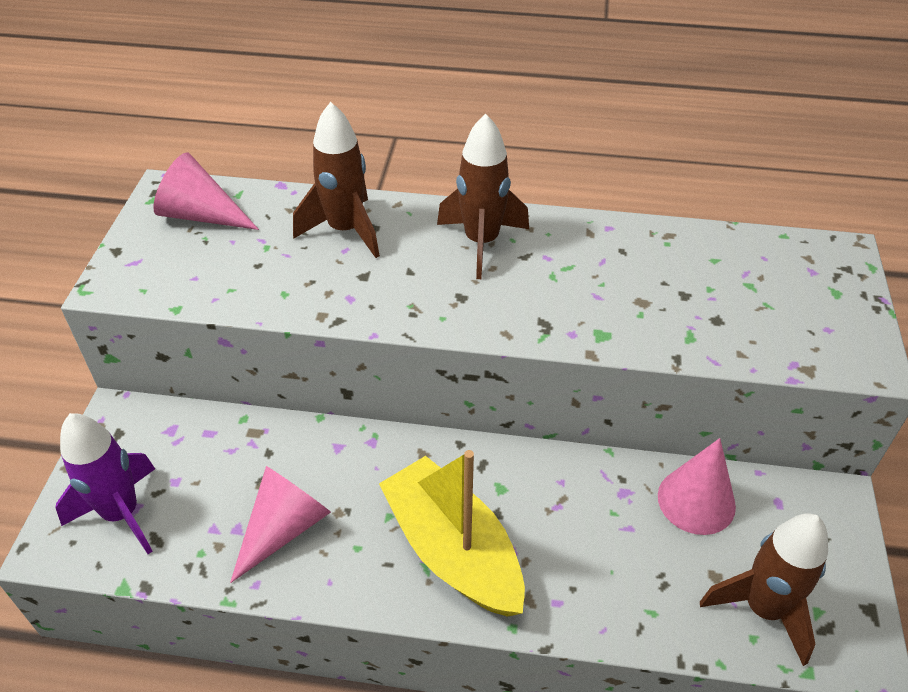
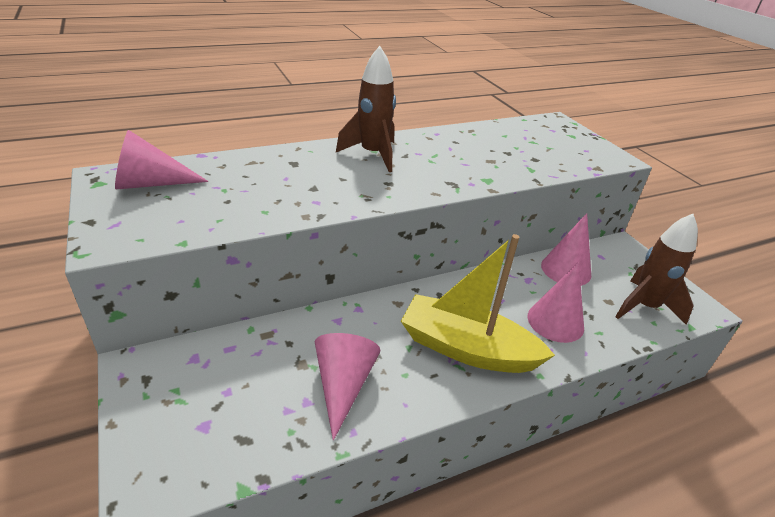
camera: 35 degrees left, 10 degrees down
(122, 513) = (197, 434): purple rocket -> none
(345, 230) = (276, 168): brown rocket -> none
(603, 569) = (555, 321): none -> pink cone

